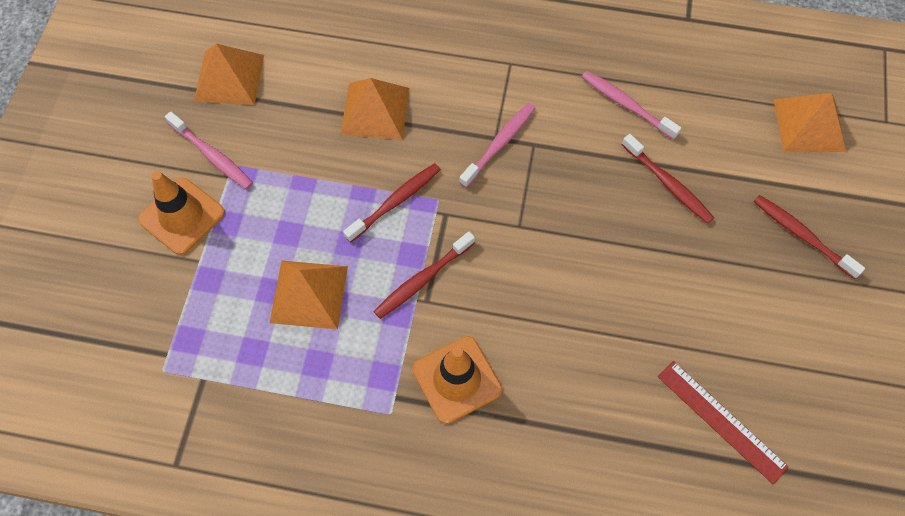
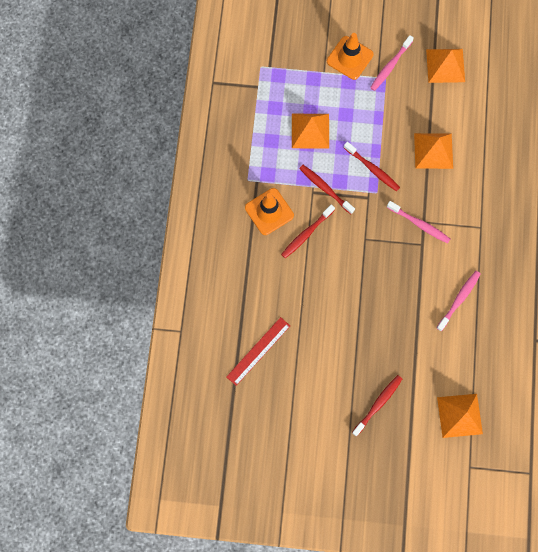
camera: 85 degrees right, 10 degrees up
(668, 184) = (404, 325): red toothbrush -> red toothbrush (306, 234)

